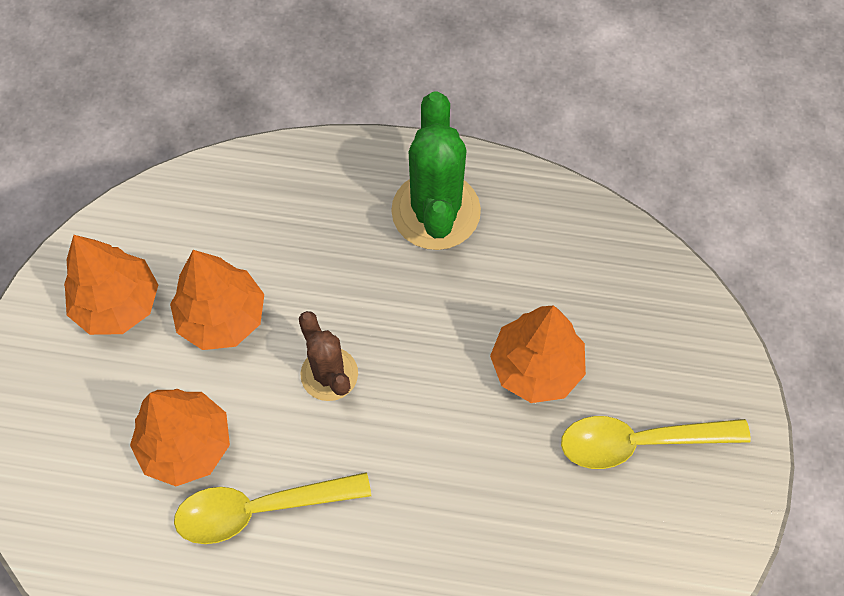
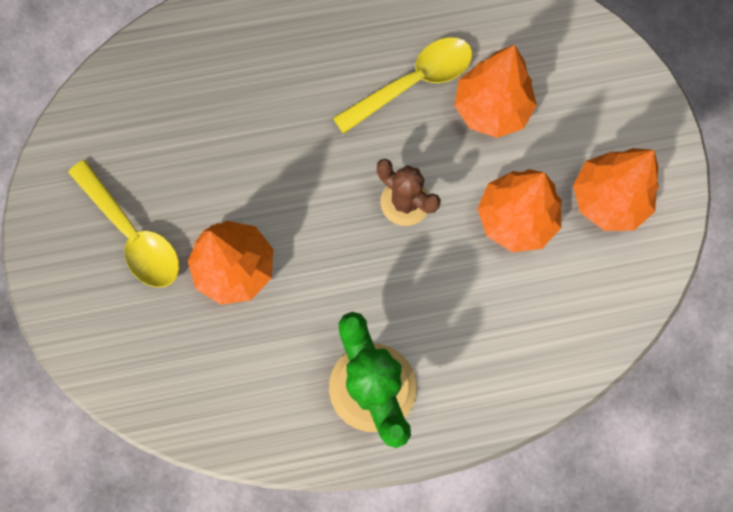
camera: 160 degrees right, 10 degrees up
(639, 442) = (132, 234): yellow spoon -> yellow spoon turned 75 degrees clockwise

